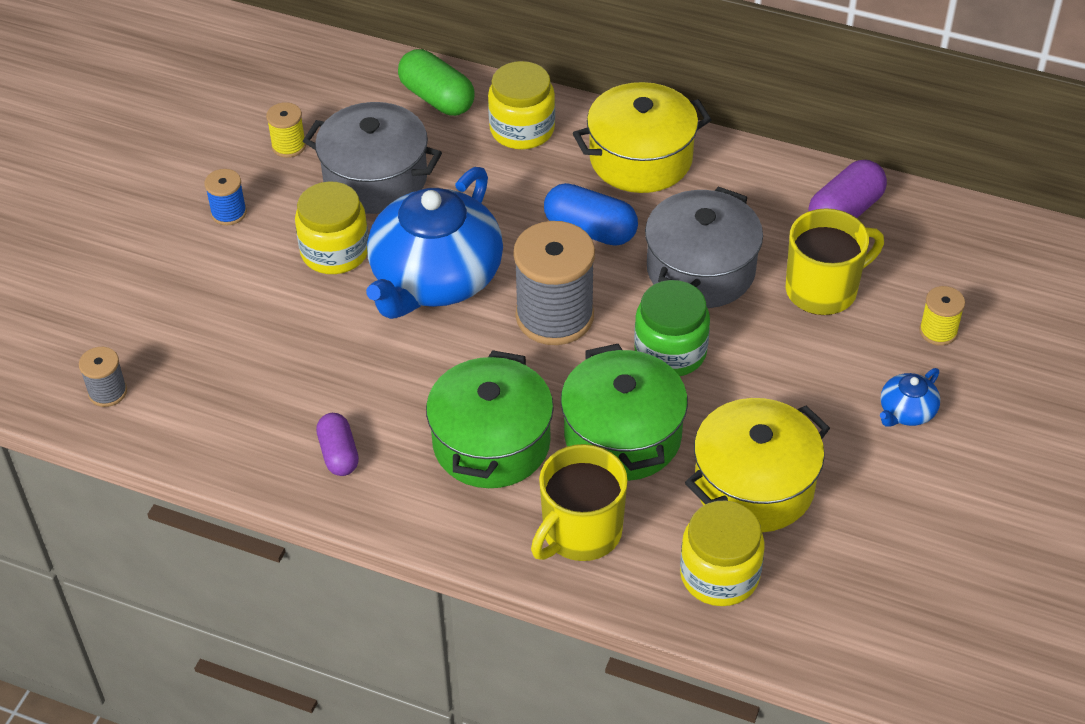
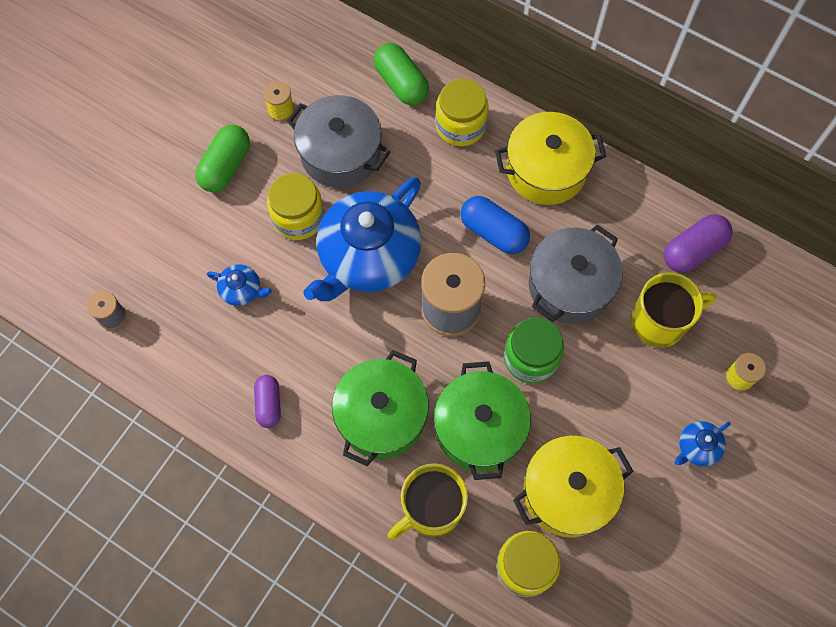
camera: 10 degrees right, 20 degrees up
(229, 213) = (225, 166): blue spool -> green capsule
(276, 338) = (241, 290): none -> blue teapot

